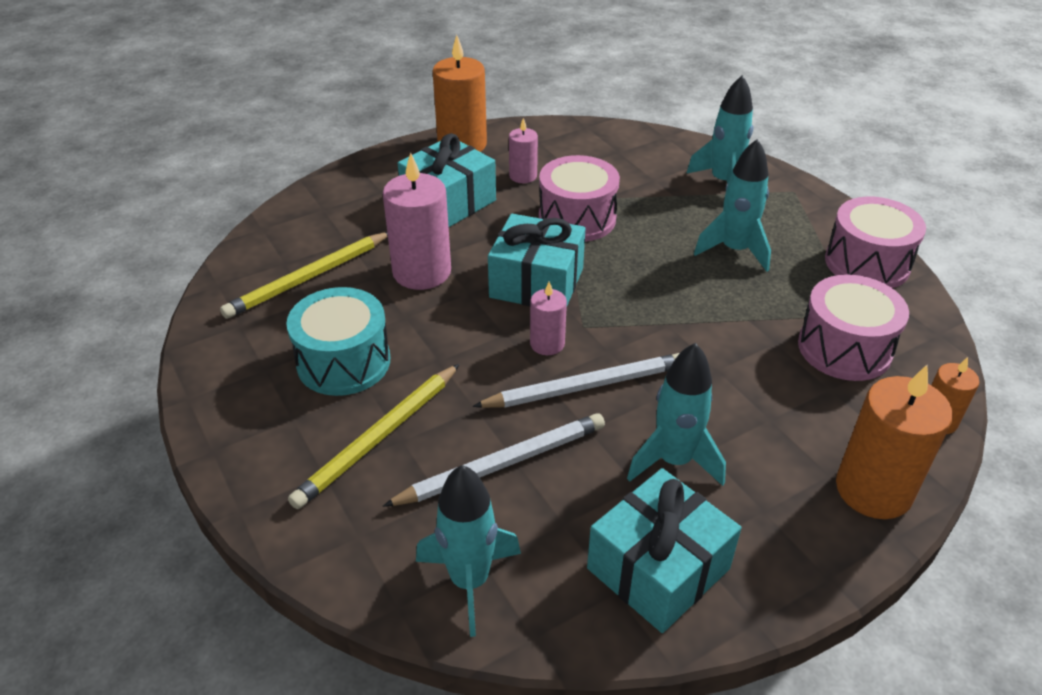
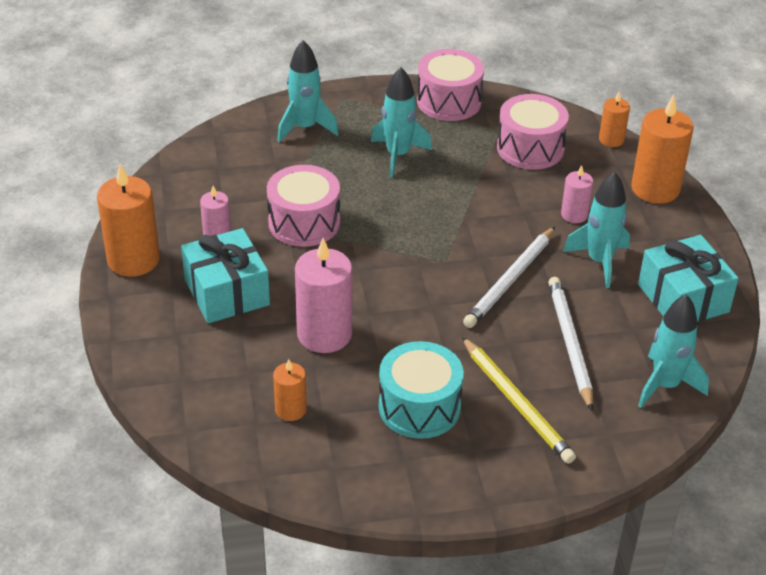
camera: 70 degrees left, 0 degrees up
(308, 278) = (290, 409): yellow pencil -> orange candle
(536, 283) = (378, 271): turquoise gift -> none
(547, 344) = (455, 286): pink candle -> pink candle (574, 215)
(585, 386) = (510, 280): white pencil -> white pencil turned 150 degrees counterclockwise

